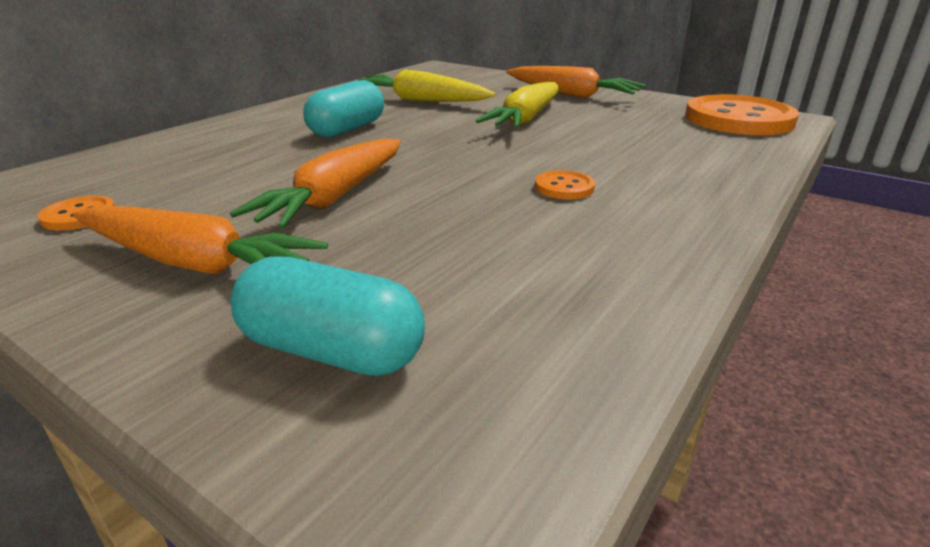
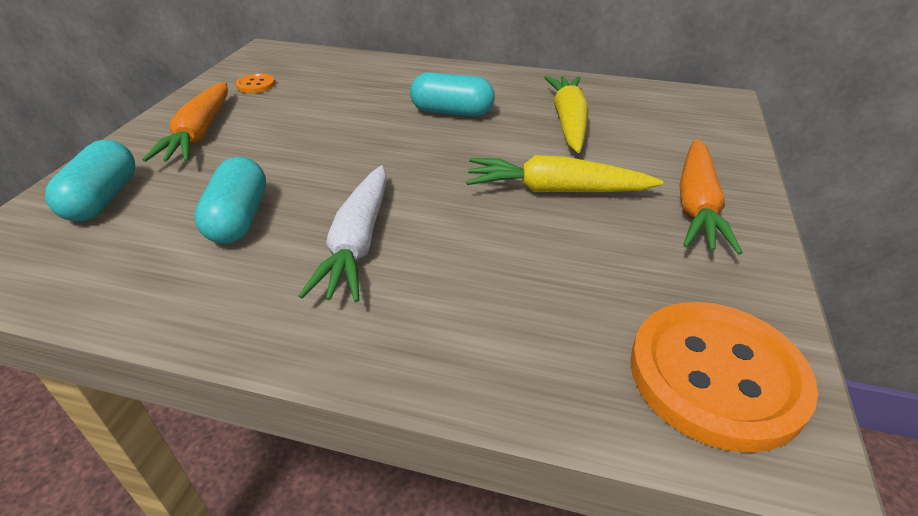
camera: 70 degrees right, 10 degrees up
(335, 197) = (303, 146): orange carrot -> none
(480, 240) = (239, 219): none -> turquoise capsule
(564, 187) = (357, 243): orange button -> white carrot

